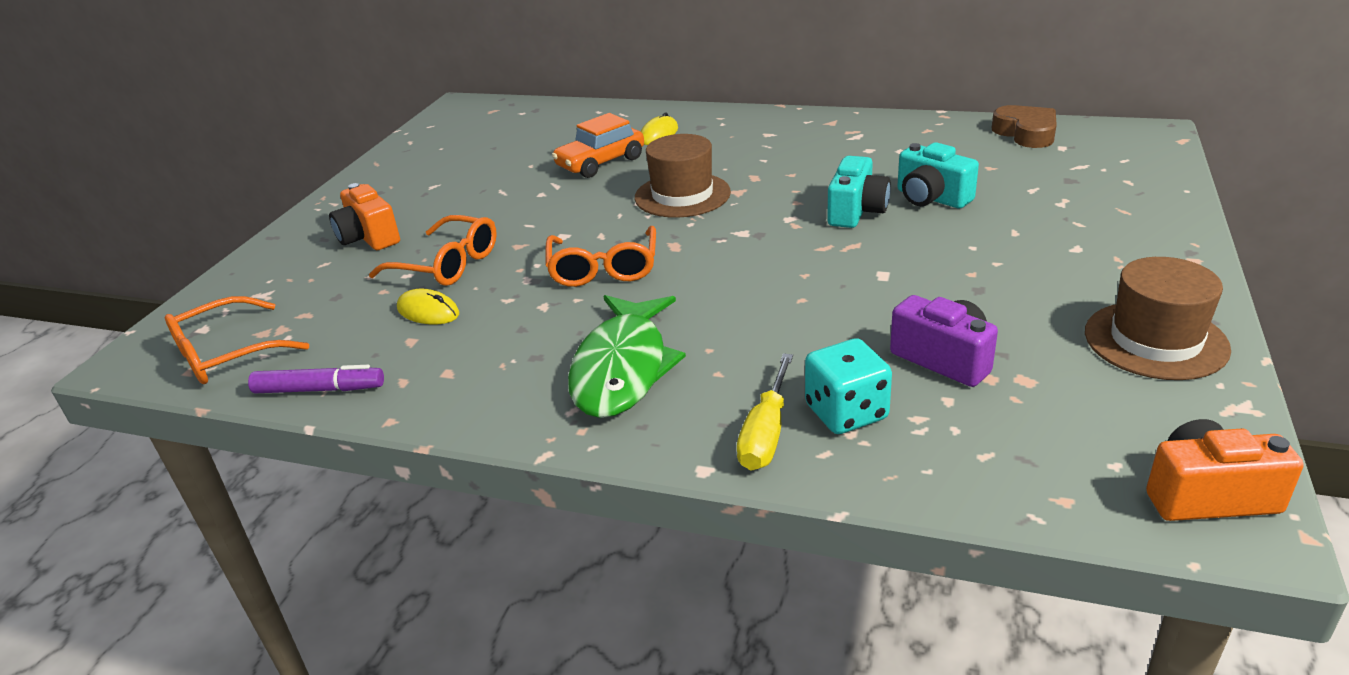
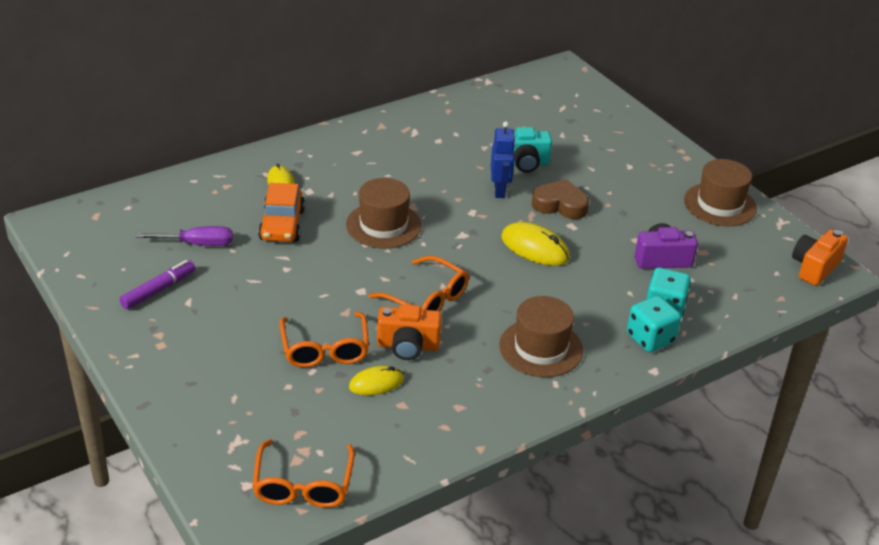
camera: 55 degrees left, 5 degrees up
(319, 389) = (408, 461): purple marker -> purple marker (158, 290)
(369, 237) = (226, 363): orange camera -> orange camera (408, 346)
(447, 264) = (325, 349): orange glasses -> orange glasses turned 105 degrees clockwise
(516, 151) = (197, 244): none -> purple screwdriver
(623, 368) = (541, 348): green fish -> brown hat
(766, 433) = (650, 338): yellow screwdriver -> turquoise dice
(798, 276) = (535, 248): none -> yellow mouse
(856, 211) = (500, 190): turquoise camera -> blue robot
(1026, 133) = (505, 92): brown heart -> brown heart (560, 205)

